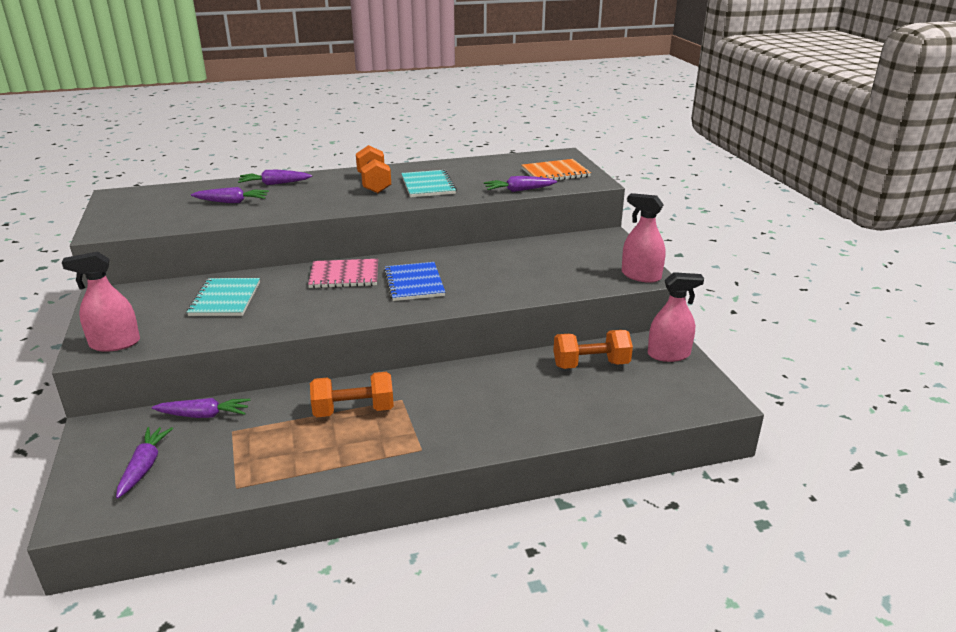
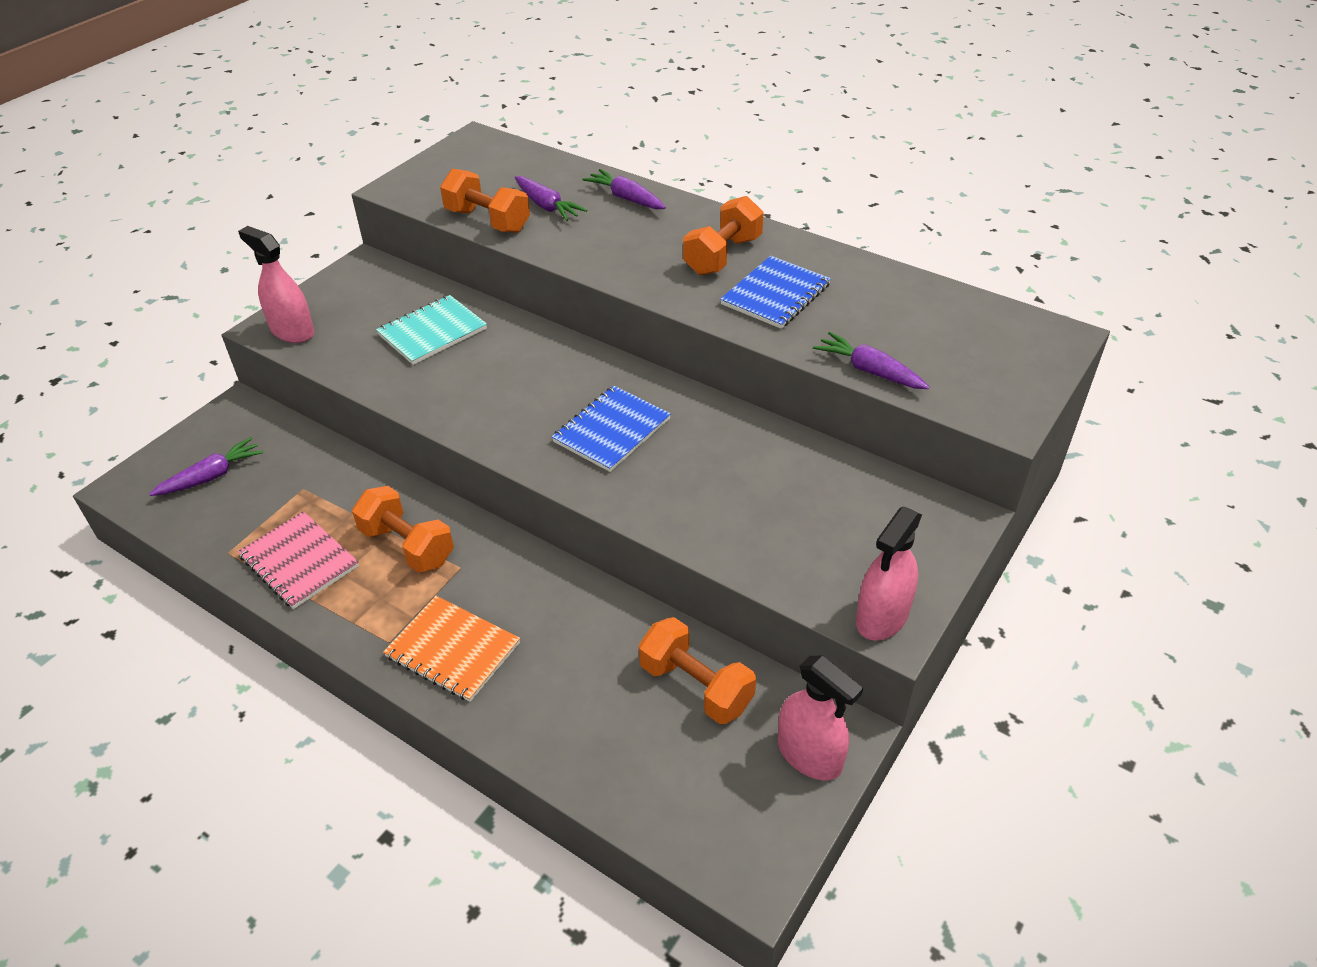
camera: 50 degrees right, 15 degrees up
(204, 415) = (310, 454): purple carrot -> none
(205, 219) = (487, 221): none -> orange dumbbell
(344, 275) = (568, 371): pink notebook -> pink notebook (299, 561)
(428, 185) = (775, 294): turquoise notebook -> blue notebook
(555, 173) = (980, 367): orange notebook -> orange notebook (453, 650)
(641, 276) = (882, 617): pink spray bottle -> pink spray bottle turned 135 degrees counterclockwise

